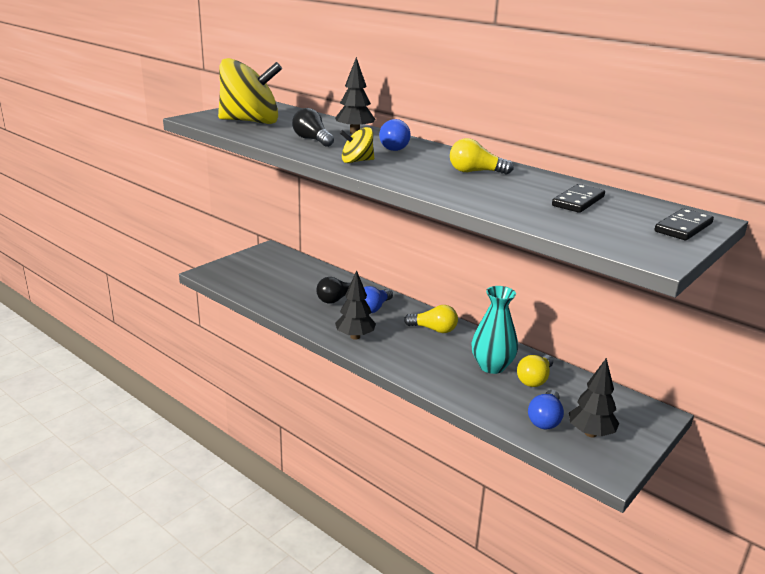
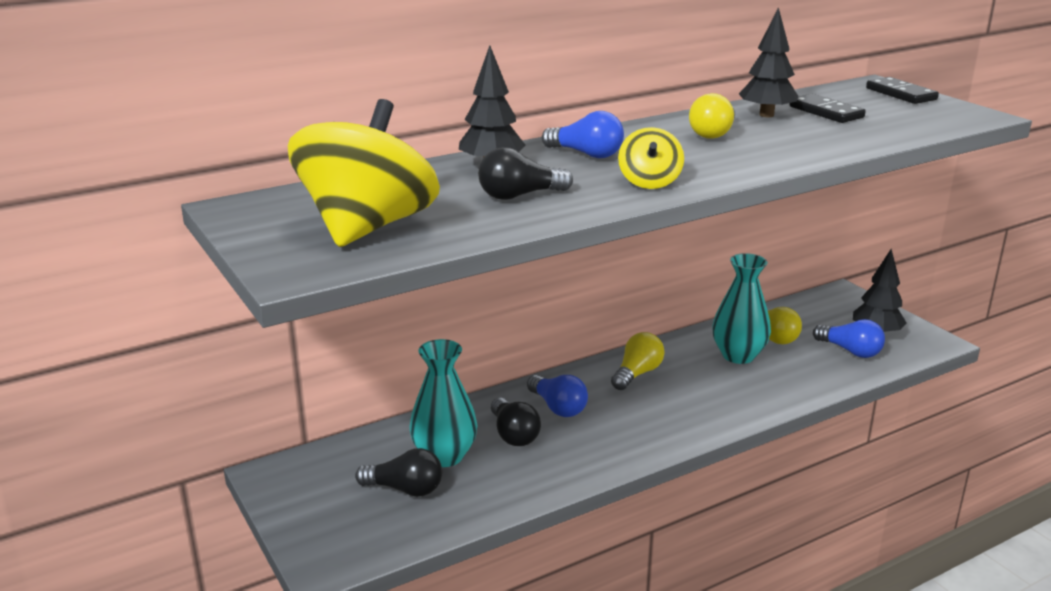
camera: 70 degrees left, 0 degrees up
(271, 279) = (405, 489): none -> black light bulb
(305, 284) = (444, 456): none -> turquoise vase
(355, 337) = (637, 438): black tree -> black tree (766, 115)

